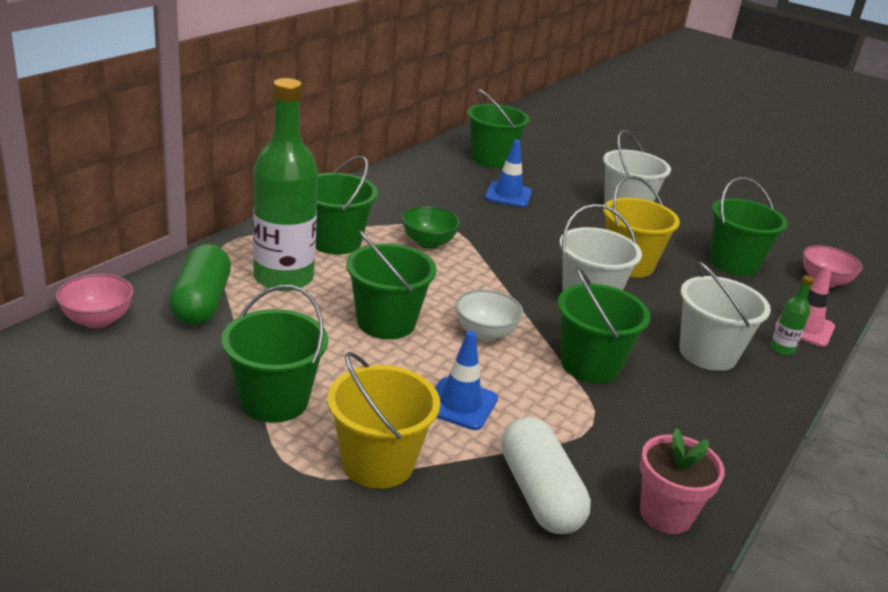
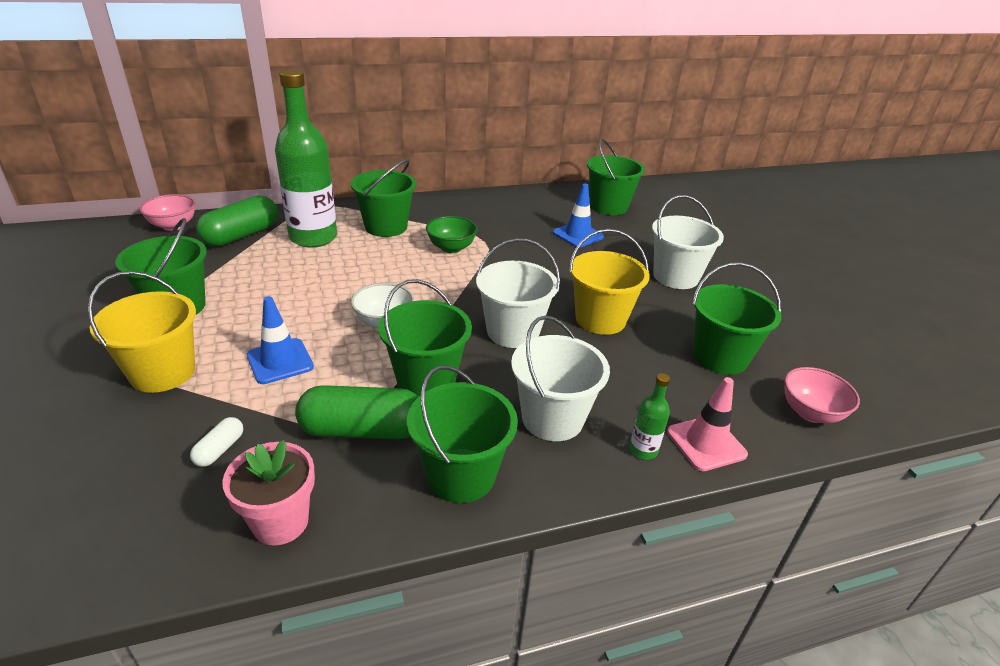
camera: 40 degrees right, 5 degrees up
(386, 322) = (328, 288): green bucket -> green bucket (461, 475)
(539, 494) = (220, 449): white capsule -> white capsule, size x0.47
(610, 424) = (362, 430): none -> green capsule

